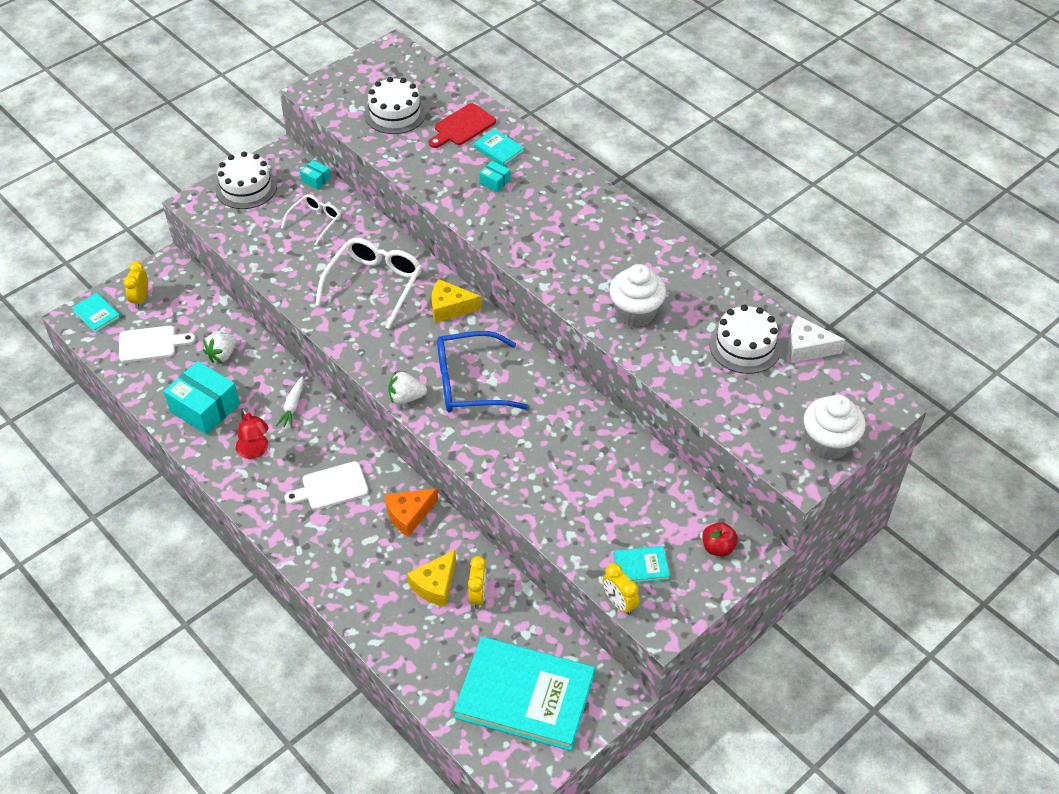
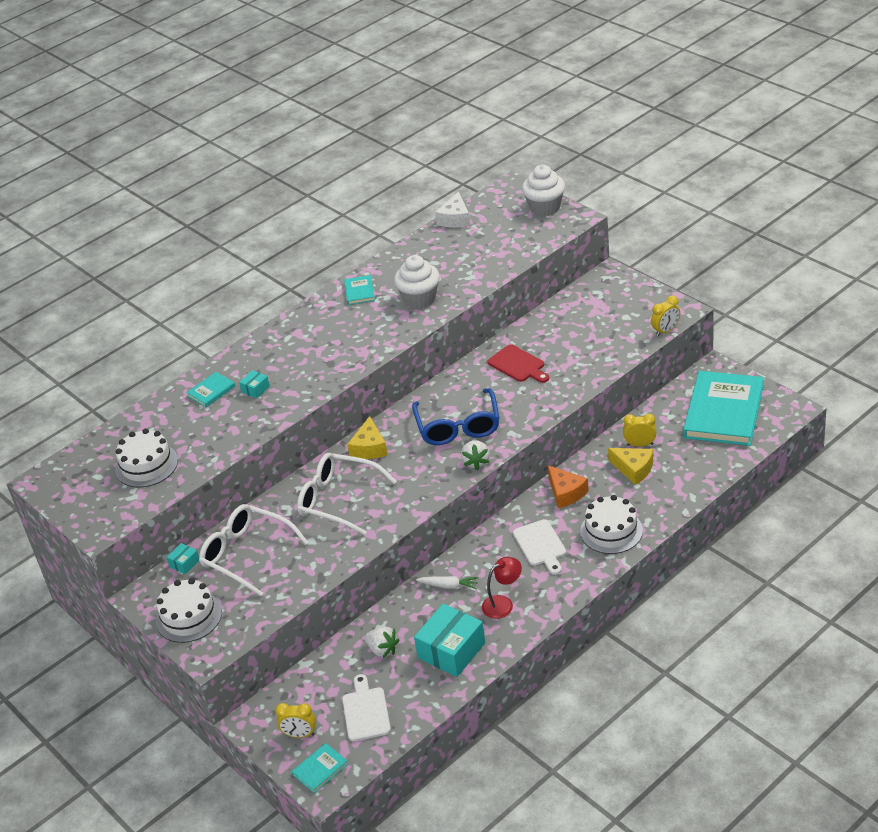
camera: 85 degrees left, 10 degrees down
(315, 221) = (247, 554): white glasses -> white glasses, size x1.74
(462, 126) = (174, 417): red cutting board -> red cutting board (518, 365)
(641, 566) = (632, 323): turquoise book -> turquoise book (359, 291)
(718, 547) = (610, 289): red apple -> none
(745, 346) = (454, 246): white cake -> white cake (611, 531)

